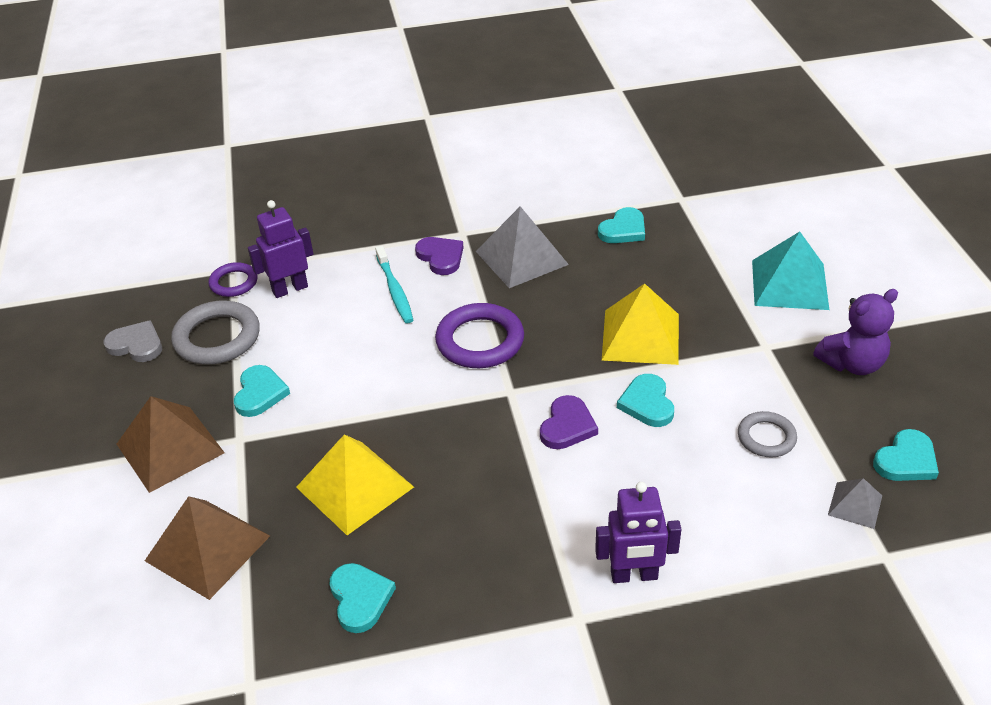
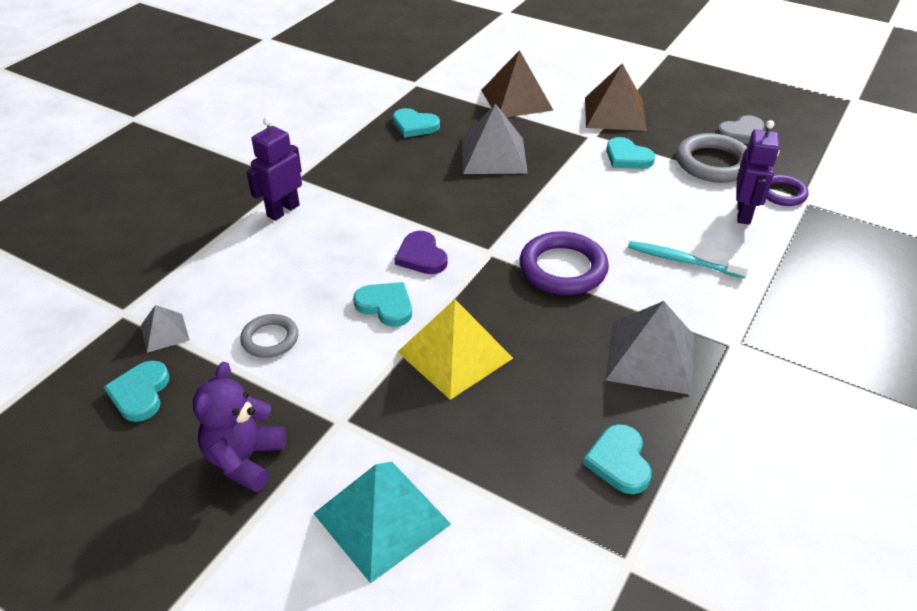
camera: 130 degrees right, 0 degrees up
(355, 486) = (493, 155): yellow pyramid -> grey pyramid
(441, 257) = (706, 309): purple heart -> none

